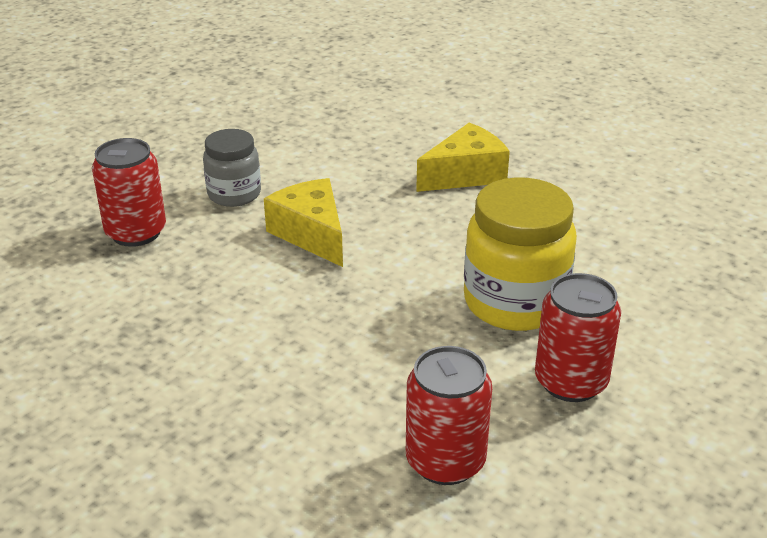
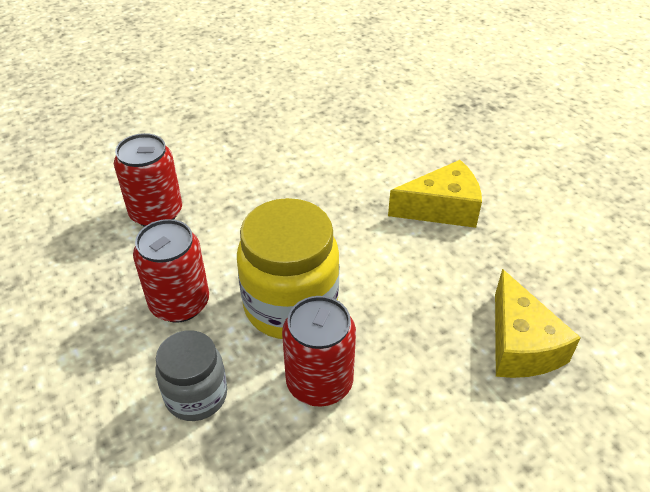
camera: 110 degrees right, 10 degrees up
(136, 232) = (474, 123): red can -> red can (319, 382)
(234, 194) = (518, 177): grey jar -> grey jar (196, 395)

